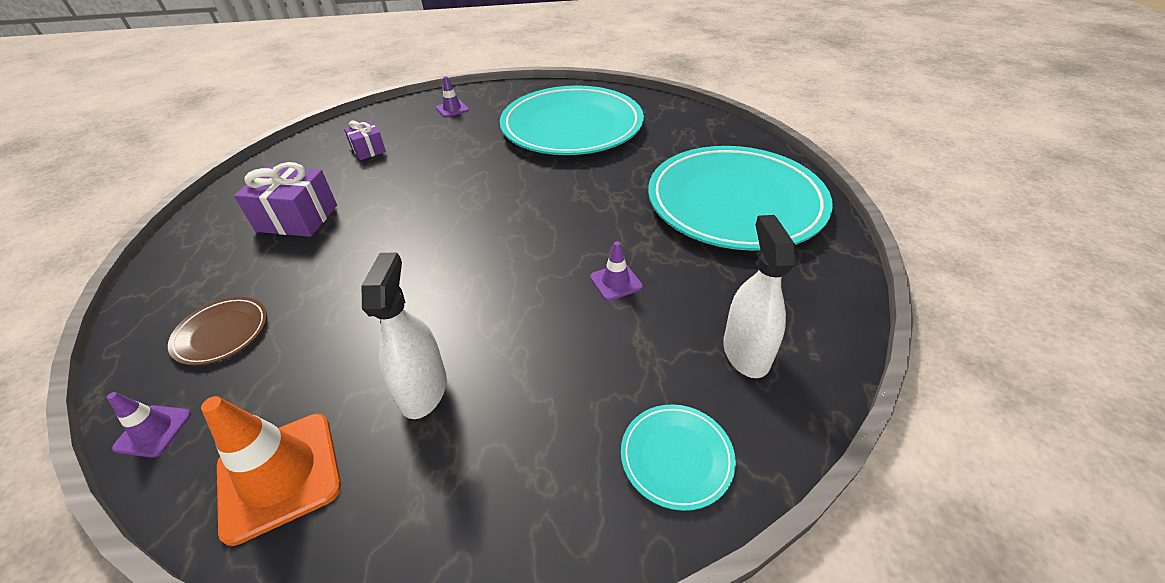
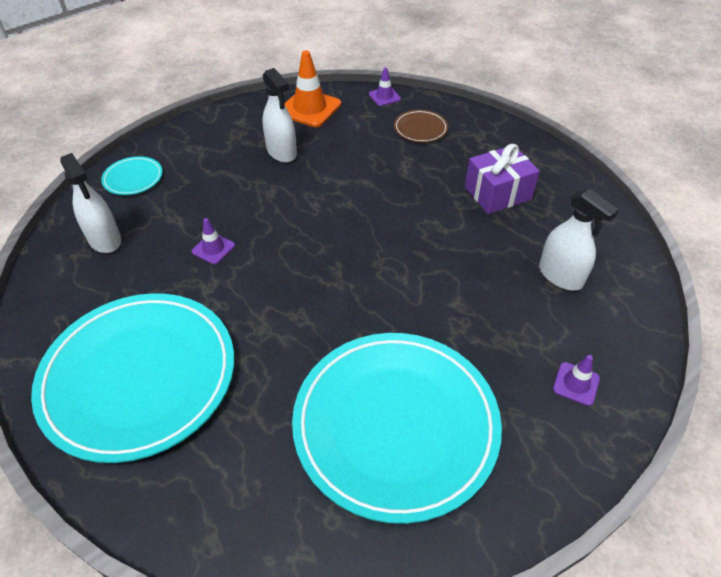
camera: 145 degrees right, 5 degrees up
(368, 150) = (560, 276): purple gift -> white spray bottle

